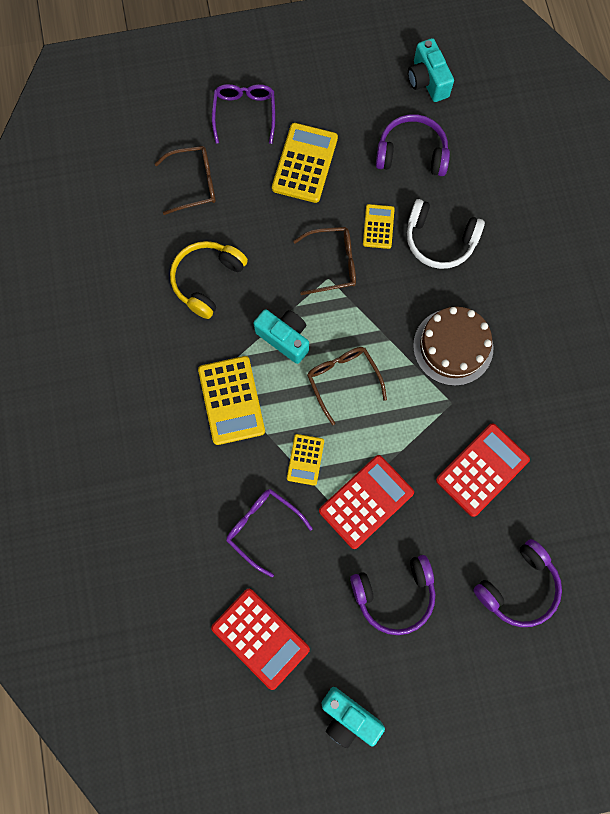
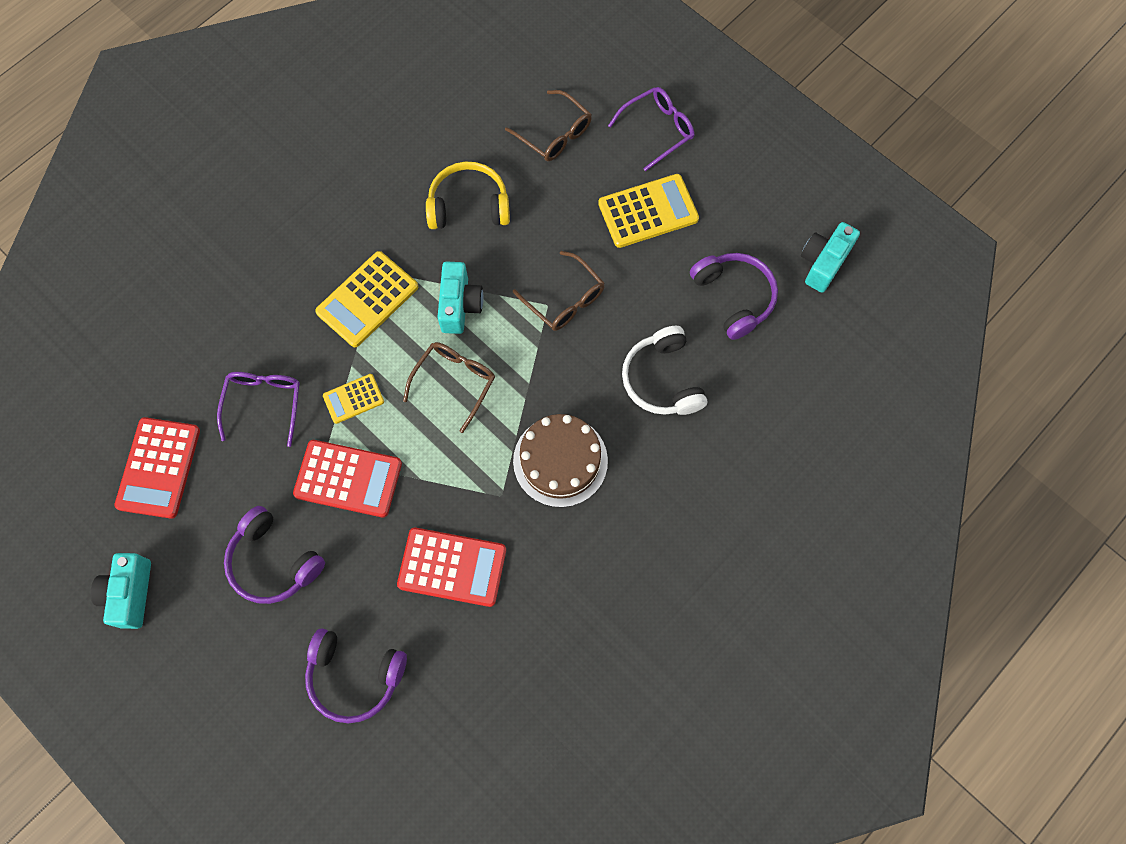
camera: 55 degrees right, 5 degrees down
(378, 226) = (633, 315): yellow calculator -> none

